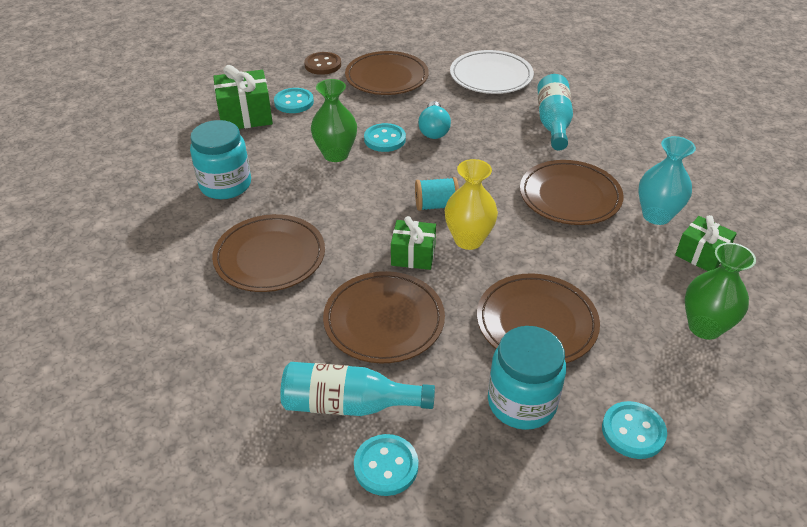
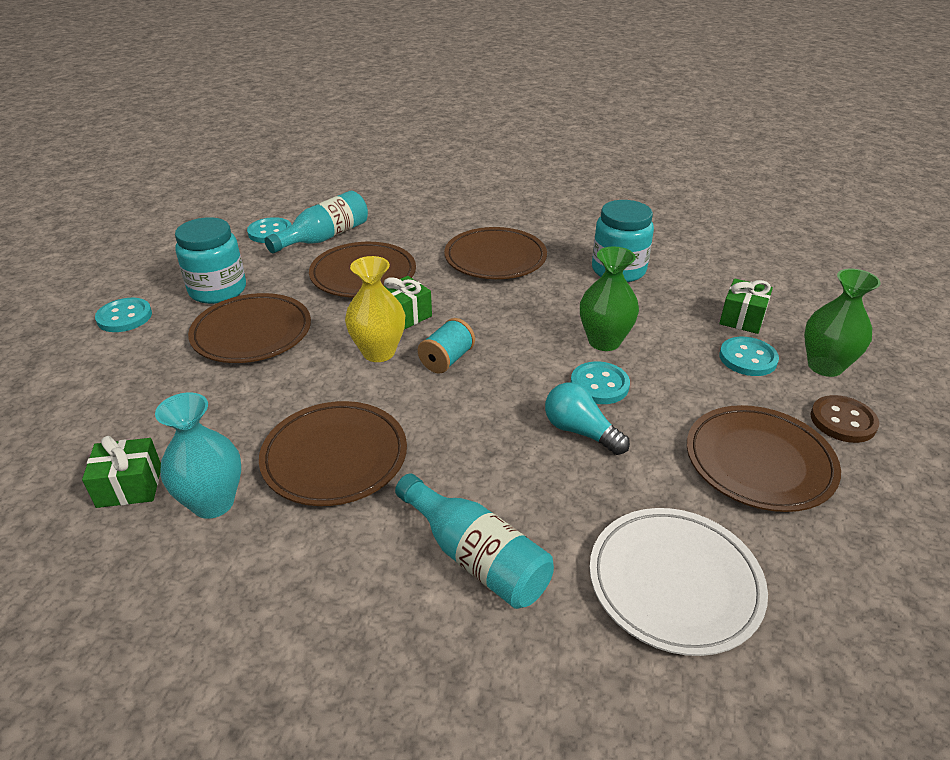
camera: 130 degrees right, 5 degrees down
(245, 116) = (742, 318): green gift -> green gift, size x0.65
(704, 327) = (95, 413): green vase -> green vase (825, 366)

